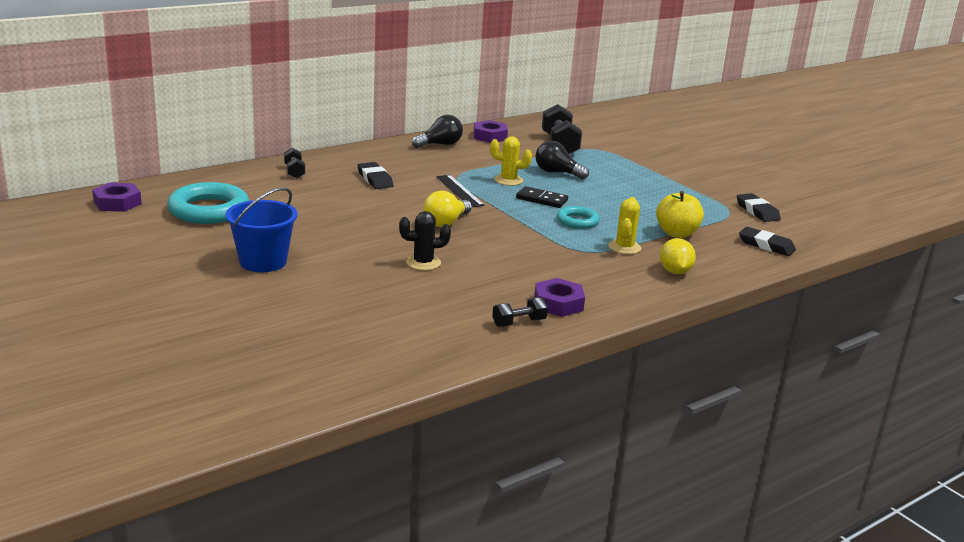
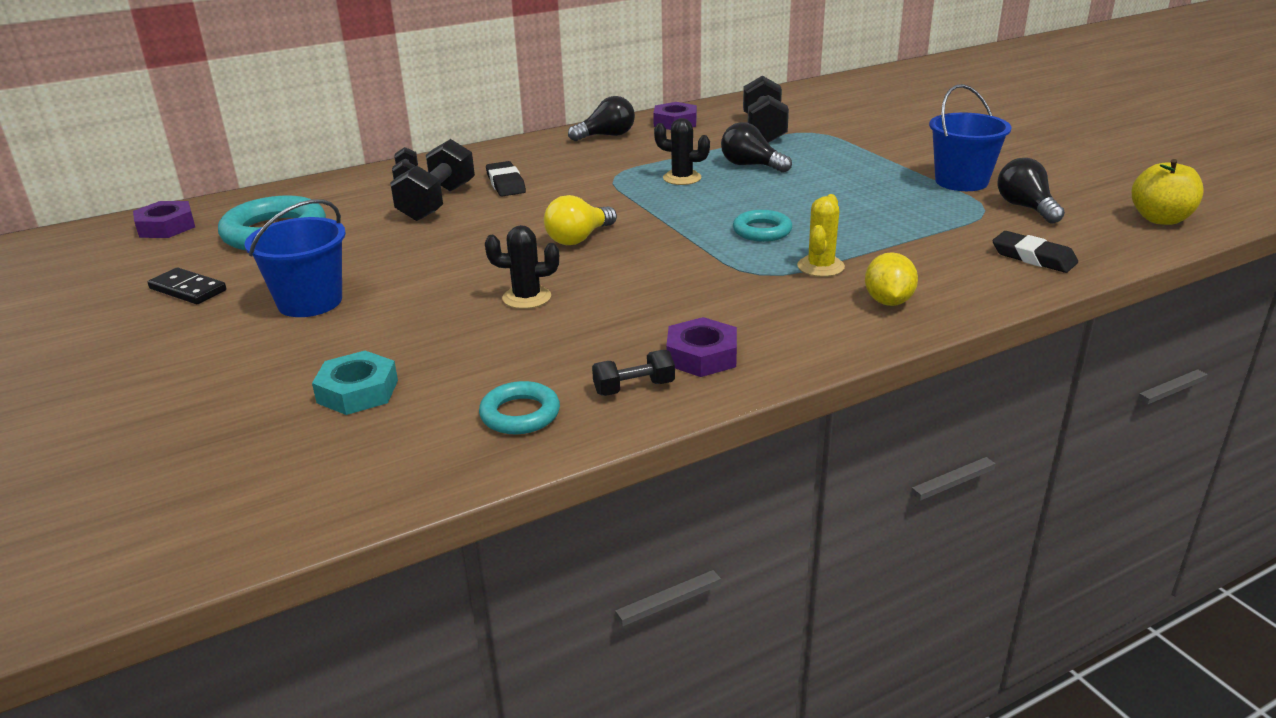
camera: 10 degrees right, 5 degrees up
(327, 192) = (437, 202): none -> black dumbbell
(328, 322) = (358, 391): none -> turquoise nut
(447, 337) = (520, 414): none -> turquoise ring
(459, 191) = (612, 194): black ruler -> none
(508, 180) = (682, 178): yellow cactus -> black cactus
(542, 199) = (720, 202): black domino -> black domino (188, 289)
(676, 233) = (901, 244): yellow apple -> yellow apple (1160, 219)
(710, 191) = (961, 181): none -> blue bucket
(757, 211) = (1026, 208): black eraser -> black light bulb

